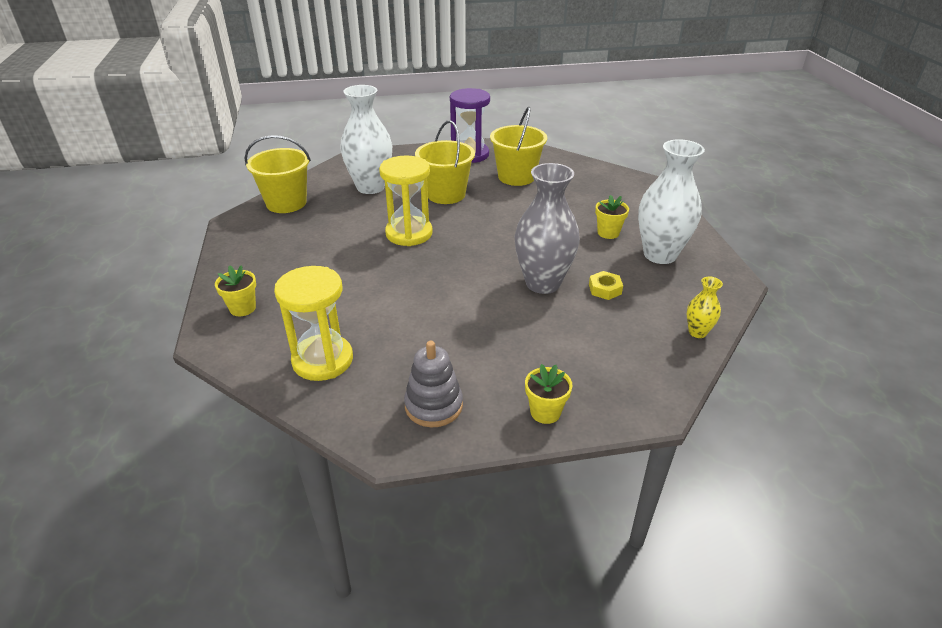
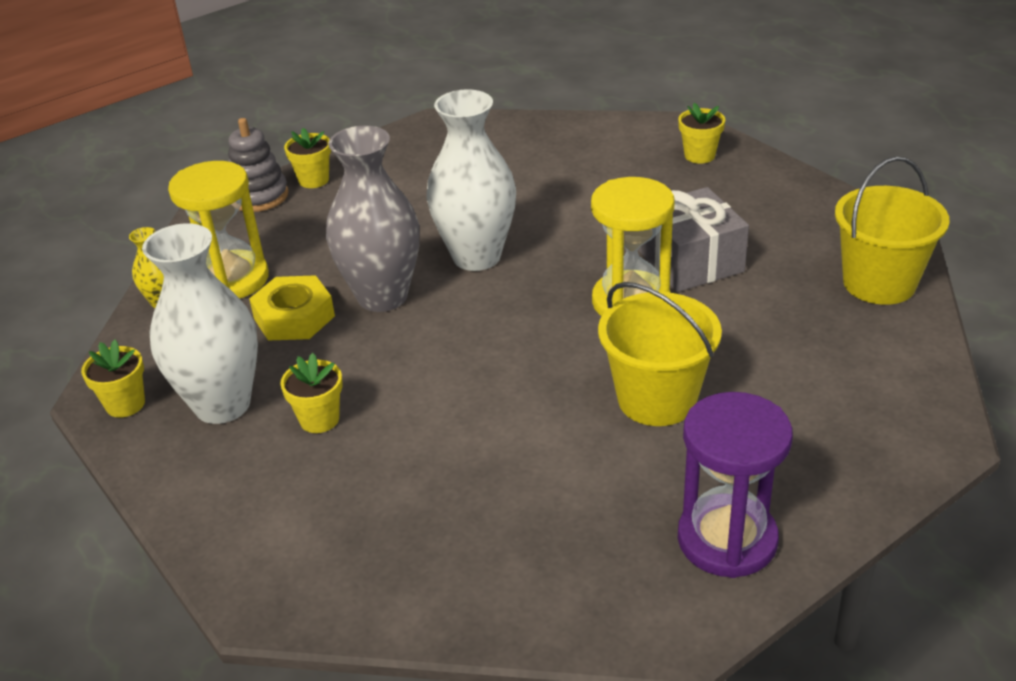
camera: 155 degrees right, 0 degrees up
(322, 360) = (556, 148): yellow hourglass -> yellow hourglass (232, 279)
(352, 242) = (691, 261): none -> grey gift
(370, 187) = (802, 364): white vase -> white vase (476, 257)
(433, 406) = (419, 153): grey stacking toy -> grey stacking toy (259, 196)
(516, 177) = (567, 503): yellow bucket -> none
(605, 289) = (294, 317): yellow nut -> yellow nut, size x1.62
(718, 272) = (125, 404): none -> yellow flower pot

